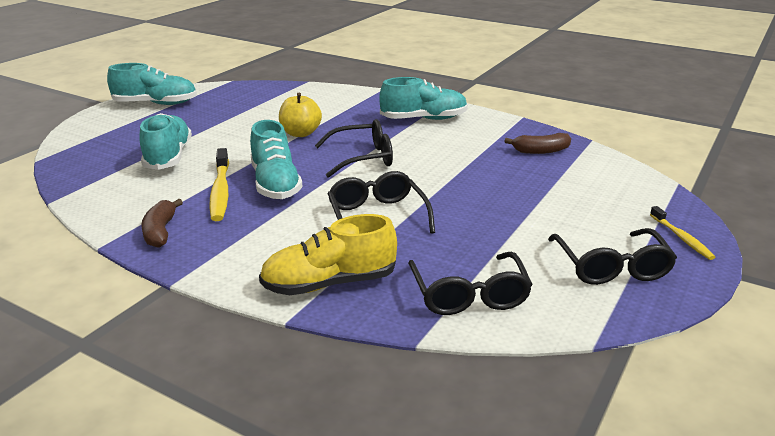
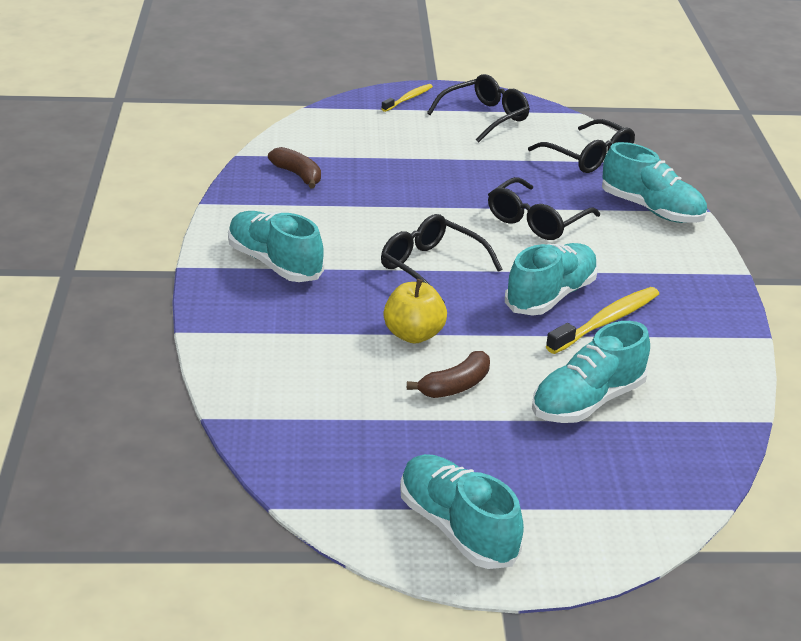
camera: 125 degrees left, 5 degrees up
(160, 232) = (707, 317): brown banana -> brown banana (455, 386)
(329, 283) = (651, 209): yellow shoe -> turquoise shoe
(469, 295) = (588, 157): black glasses -> black glasses turned 90 degrees clockwise

